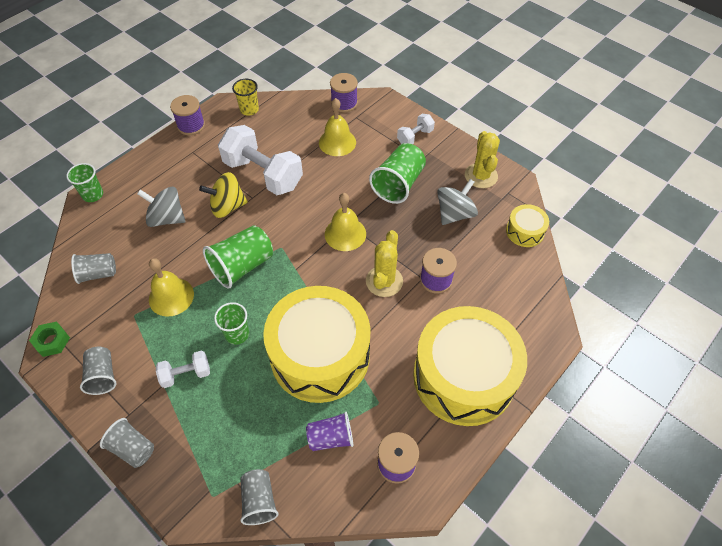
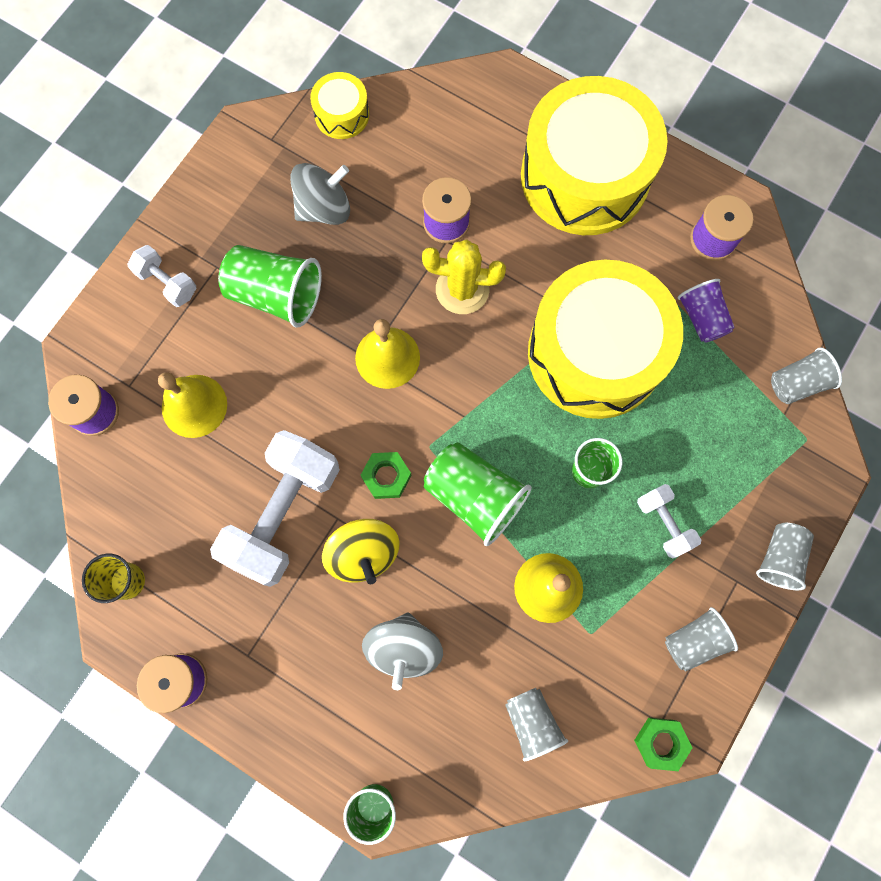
camera: 100 degrees left, 20 degrees up
(269, 223) = (386, 476): none -> green nut
(454, 214) = (324, 208): grey spinning top -> grey spinning top turned 120 degrees clockwise
(481, 176) = (242, 177): yellow cactus -> none

